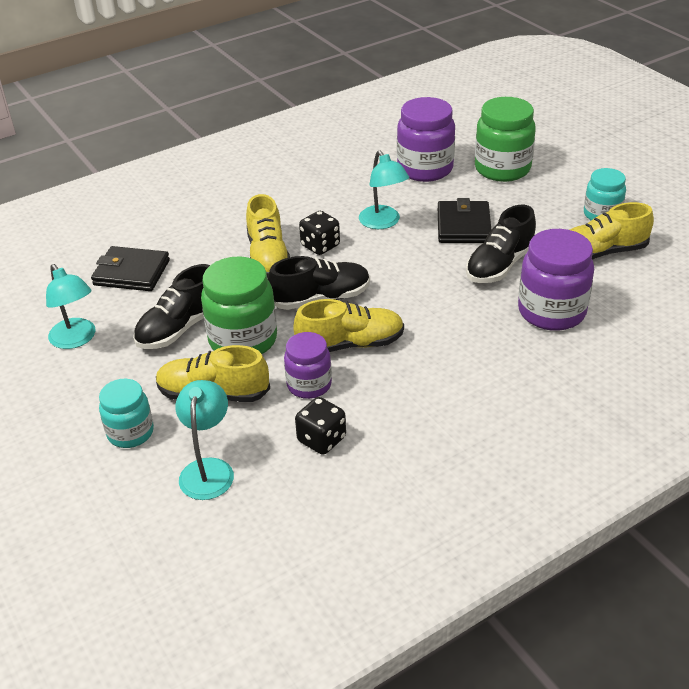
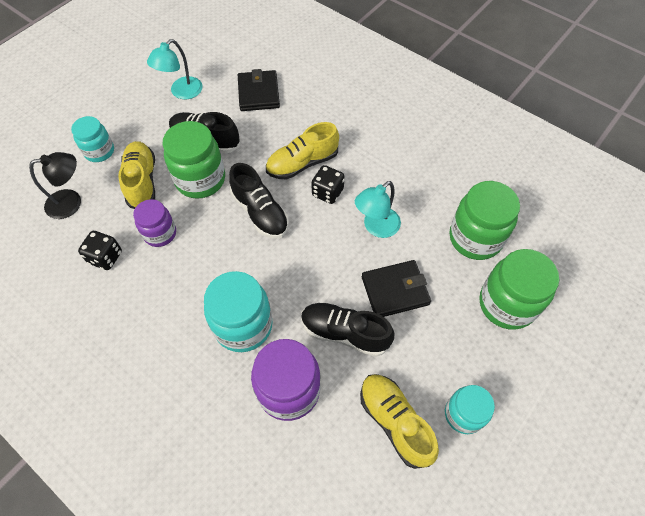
camera: 70 degrees right, 20 degrees up
(208, 469) = (71, 202): turquoise lamp -> black lamp
(350, 344) = (210, 247): yellow shoe -> none
(425, 169) = (475, 238): purple jar -> green jar
(466, 332) = (243, 325): none -> turquoise jar

